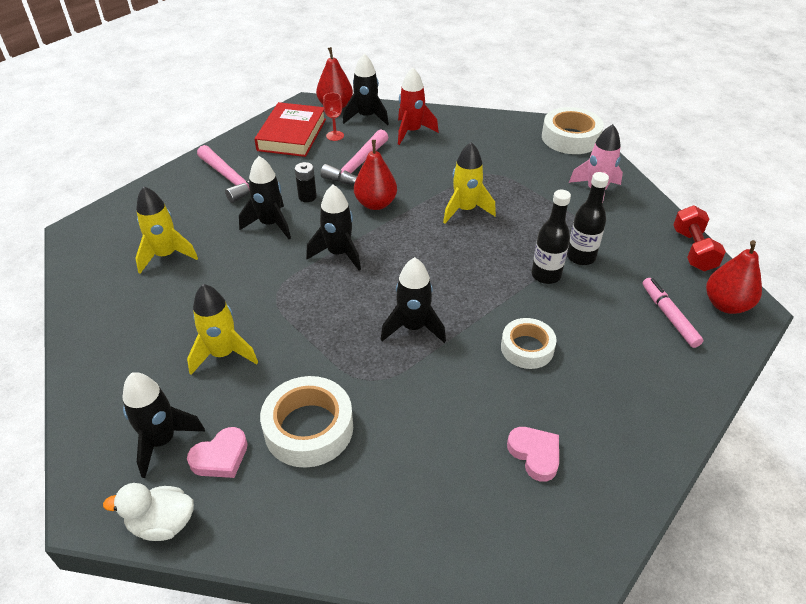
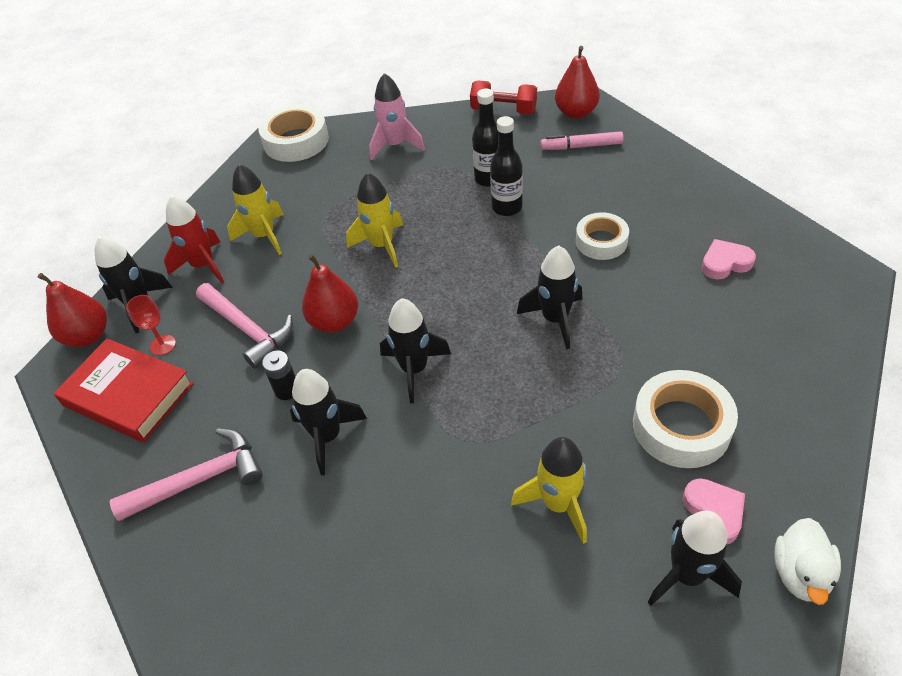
camera: 70 degrees left, 5 degrees up
(166, 255) = (345, 573): yellow rocket -> yellow rocket (264, 236)

